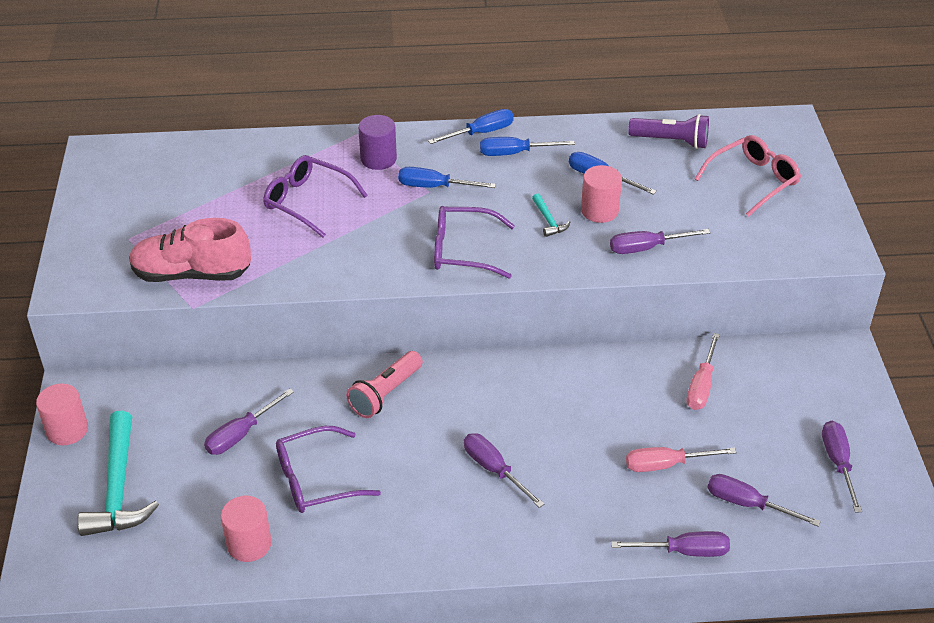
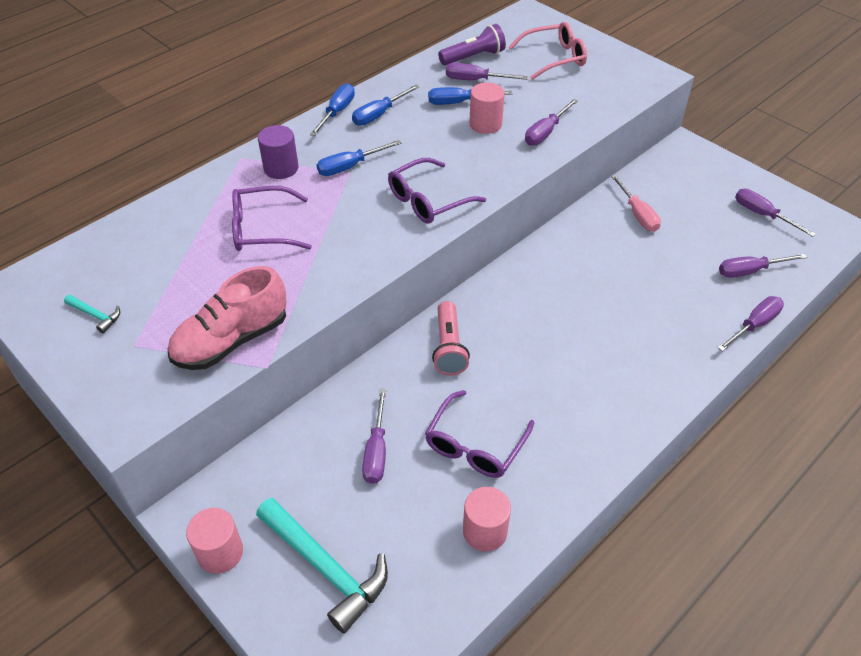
camera: 40 degrees left, 5 degrees up
(494, 470) = (585, 351): purple screwdriver -> purple screwdriver (475, 80)
(548, 220) = (460, 148): turquoise hammer -> turquoise hammer (96, 315)
(666, 465) = (679, 277): pink screwdriver -> none
(752, 181) = (554, 58): pink glasses -> pink glasses turned 60 degrees clockwise

